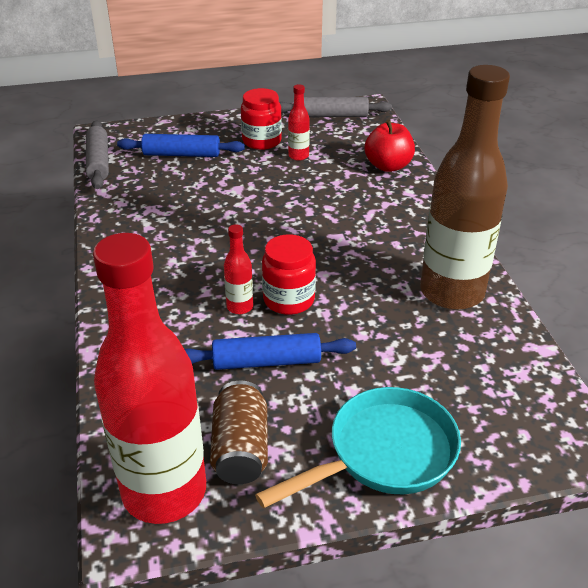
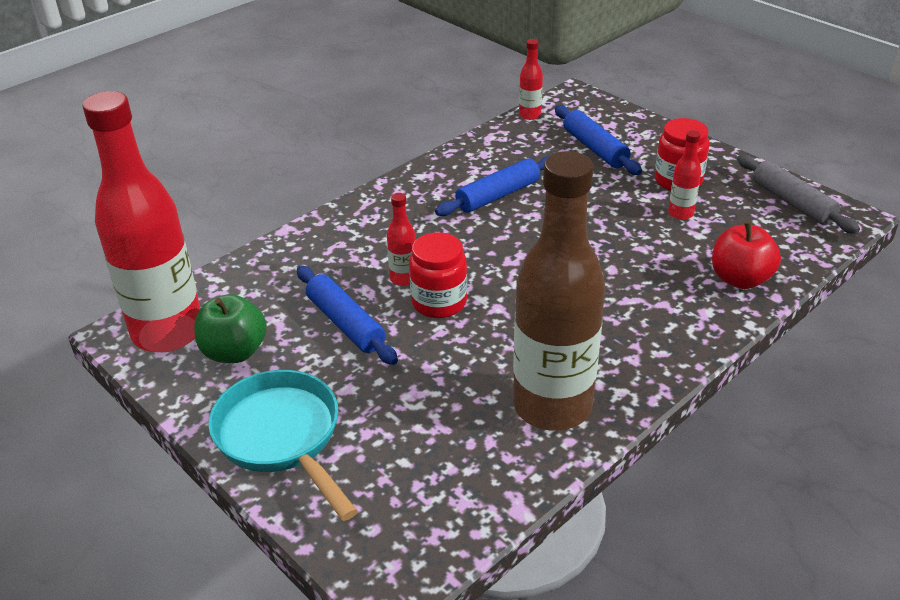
camera: 60 degrees right, 0 degrees up
(98, 162) = (529, 115): grey rolling pin -> red bottle
(185, 218) = (498, 195): none -> blue rolling pin
(240, 449) = (234, 352): brown can -> green apple
(384, 454) = (282, 437): turquoise pan -> turquoise pan turned 150 degrees counterclockwise

